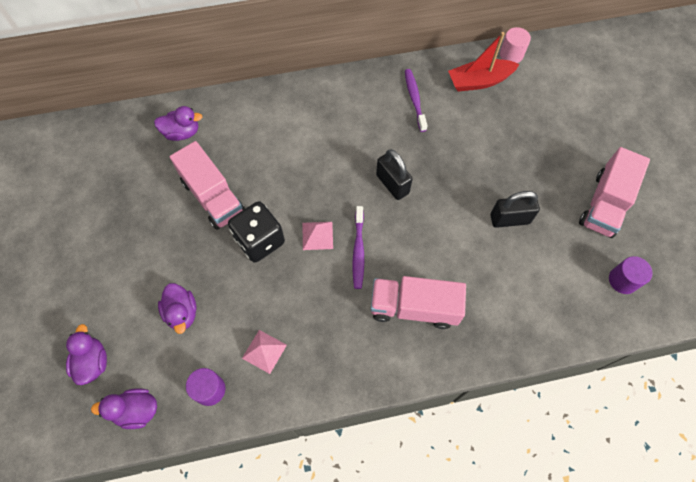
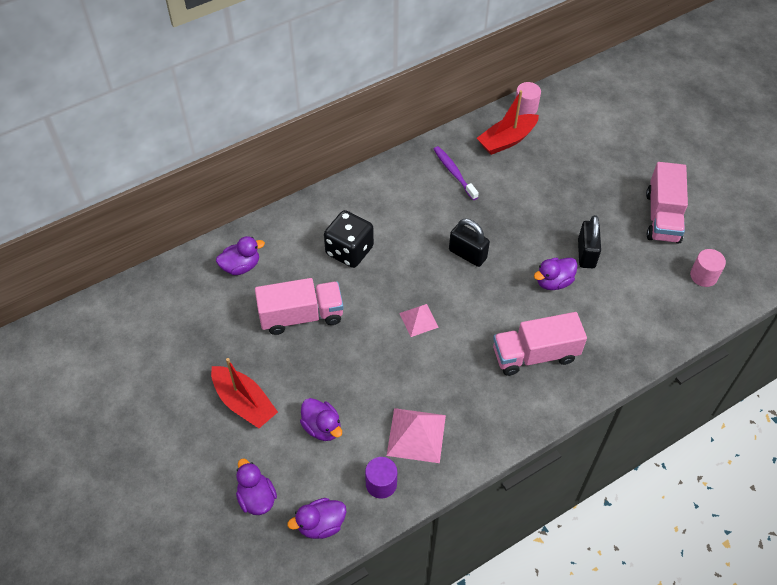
camera: 20 degrees left, 10 degrees down
(125, 264) = (244, 403): none -> red boat
(213, 197) = (301, 316): pink truck -> pink truck turned 45 degrees counterclockwise
(259, 241) = (366, 341): black dice -> black dice (349, 251)
(264, 351) = (416, 435): pink pyramid -> pink pyramid, size x1.62
(358, 251) = (462, 322): purple toothbrush -> none
(464, 238) = (553, 282): none -> purple duck
(509, 219) = (586, 254): black padlock -> black padlock turned 60 degrees counterclockwise
(623, 280) = (703, 276): purple cylinder -> pink cylinder

